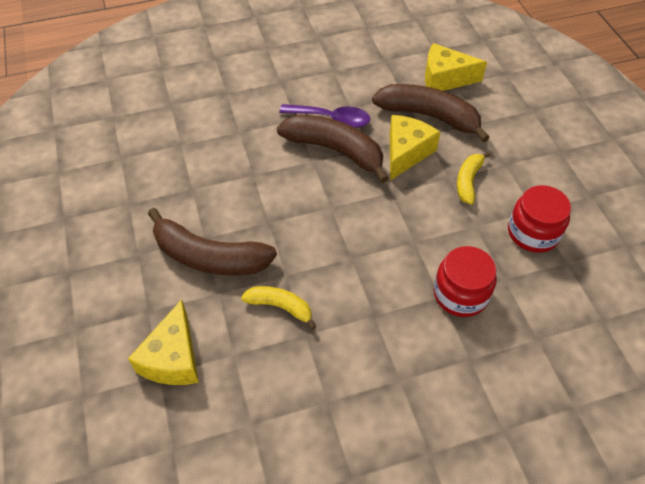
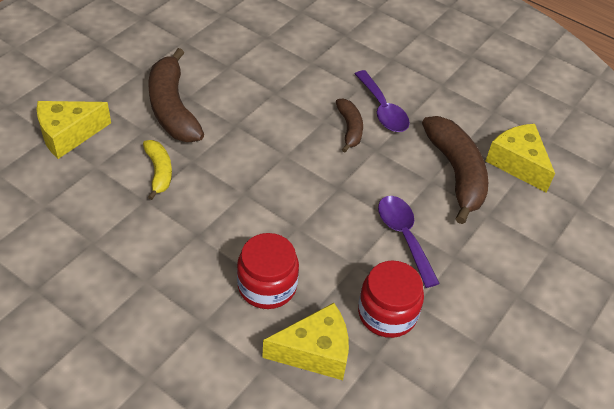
camera: 50 degrees right, 5 degrees down
(335, 150) = (349, 128): brown banana -> brown banana, size x0.55
(406, 153) = (394, 176): yellow cheese -> yellow cheese (315, 352)
(468, 181) = (404, 236): yellow banana -> purple spoon

